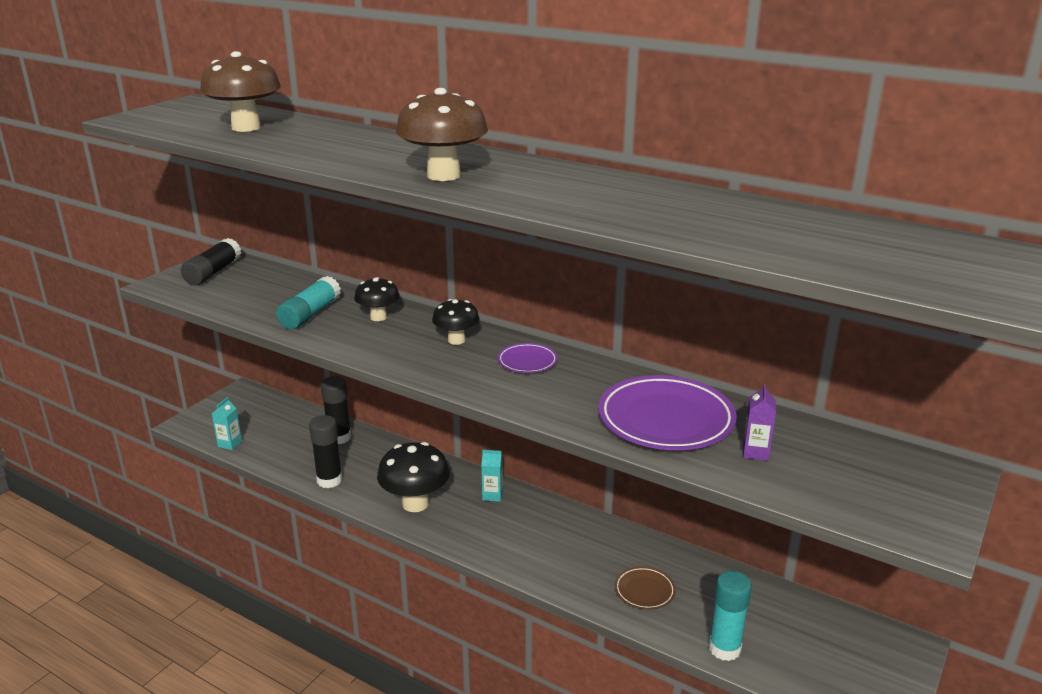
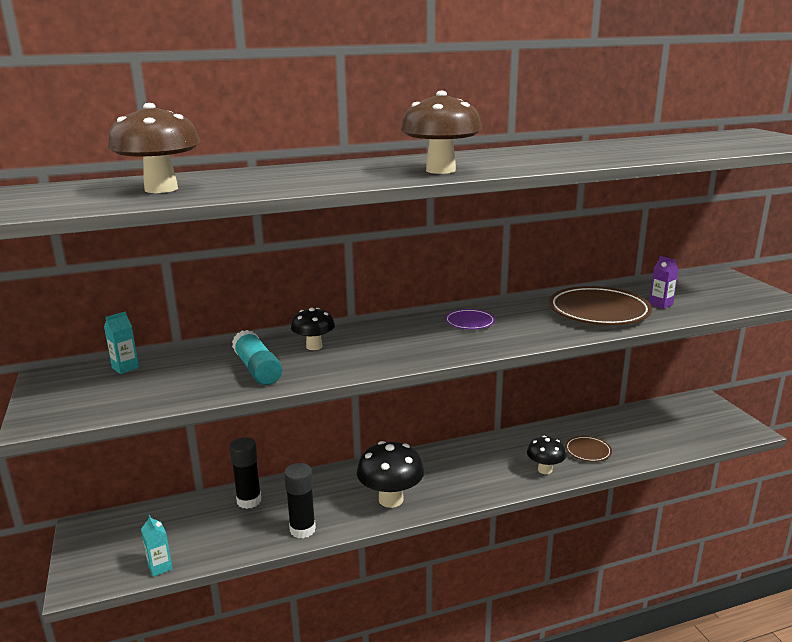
camera: 50 degrees left, 5 degrees down
(213, 272) = (75, 388): black glue stick -> none
(456, 340) = (401, 333): black mushroom -> black mushroom (545, 470)
(492, 495) = (424, 462): turquoise carton -> turquoise carton (125, 368)
(666, 419) = (598, 312): purple plate -> brown plate
(724, 648) = (662, 449): turquoise glue stick -> none

